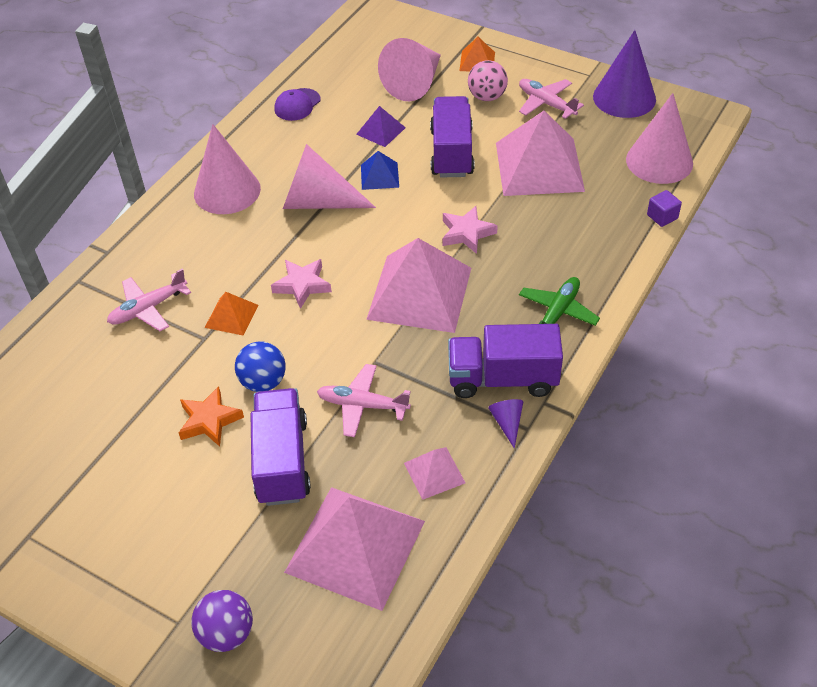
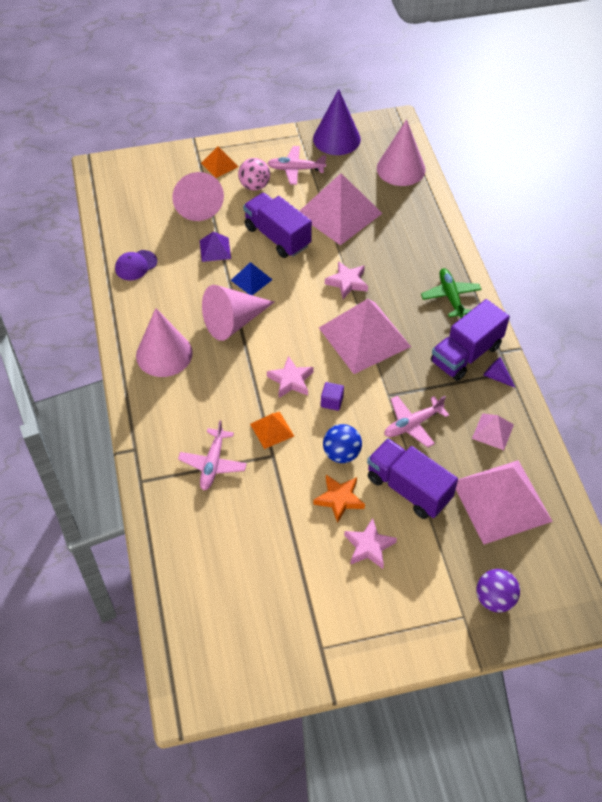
camera: 45 degrees left, 5 degrees up
(180, 483) = (369, 546): none -> pink star
(297, 105) = (136, 265): purple cap -> purple cap turned 60 degrees clockwise
(662, 217) = (439, 202): purple cube -> purple cube (332, 401)

